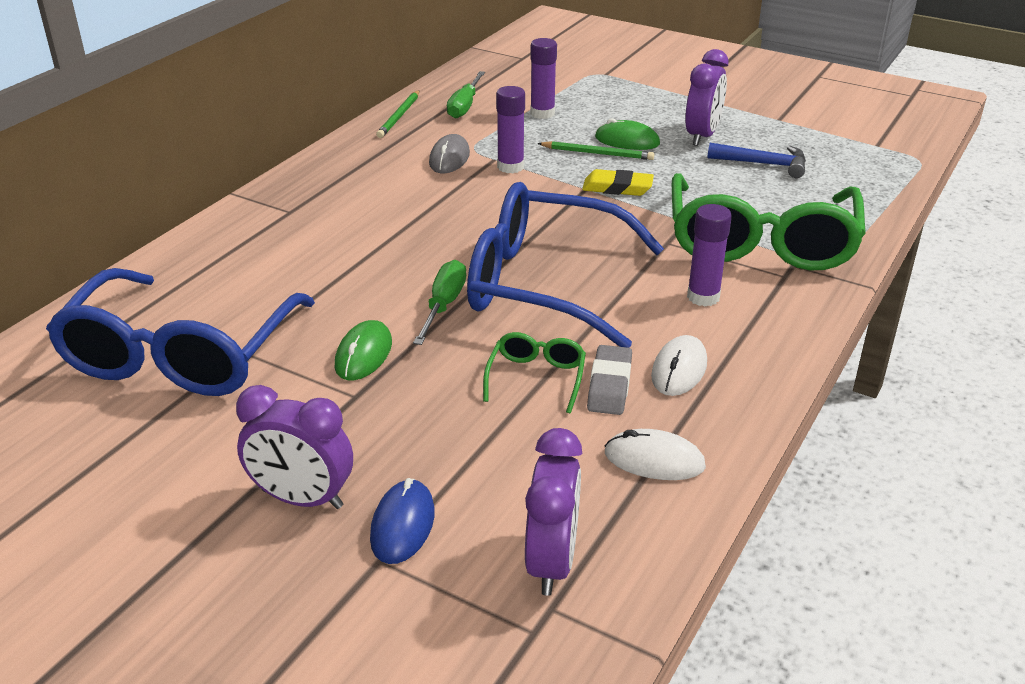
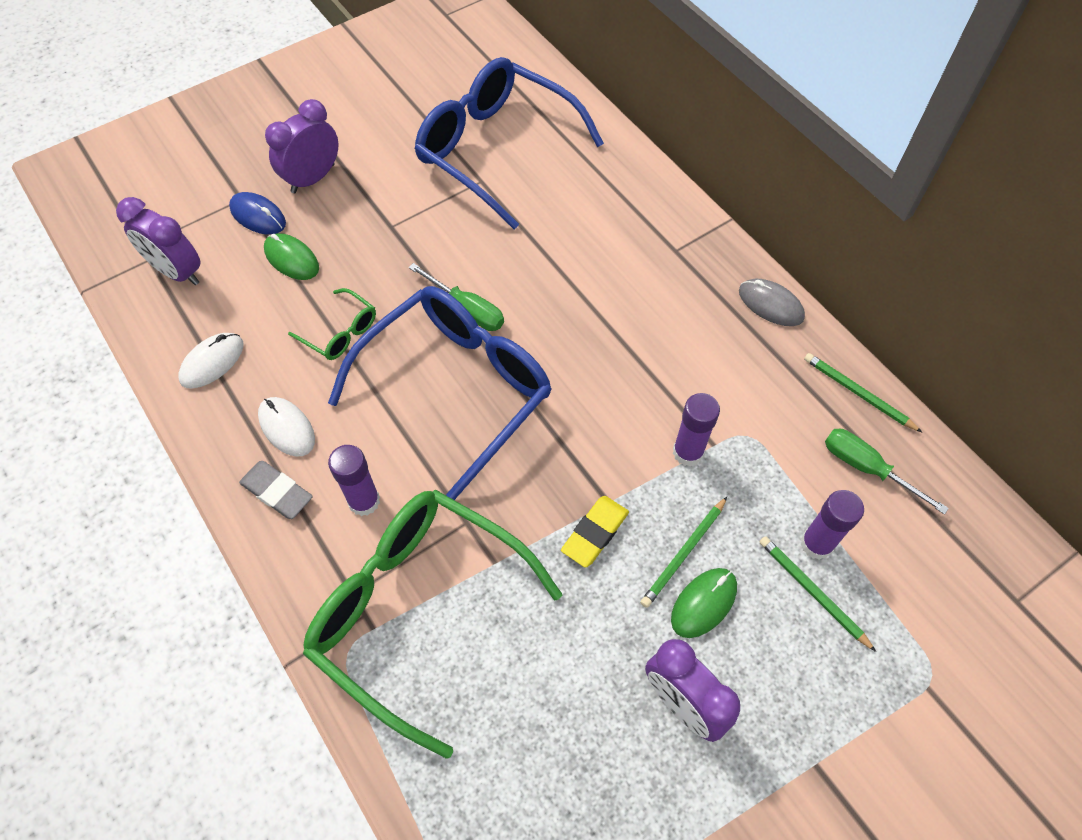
camera: 115 degrees right, 25 degrees up
(364, 354) = (434, 243): green mouse -> green mouse (291, 259)
(449, 158) = (731, 404): grey mouse -> grey mouse (770, 305)
(580, 110) = (812, 592): none -> green pencil
(609, 385) = (301, 373): grey eraser -> grey eraser (277, 492)
(764, 164) = (576, 732): blue hammer -> none

